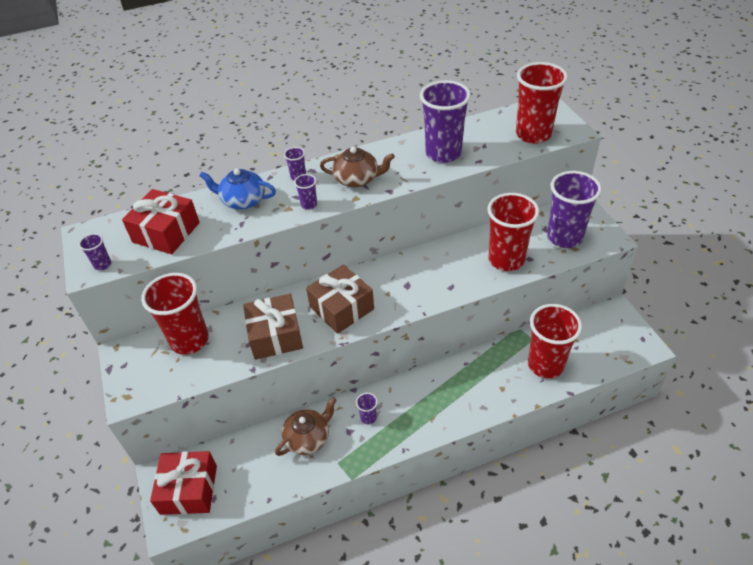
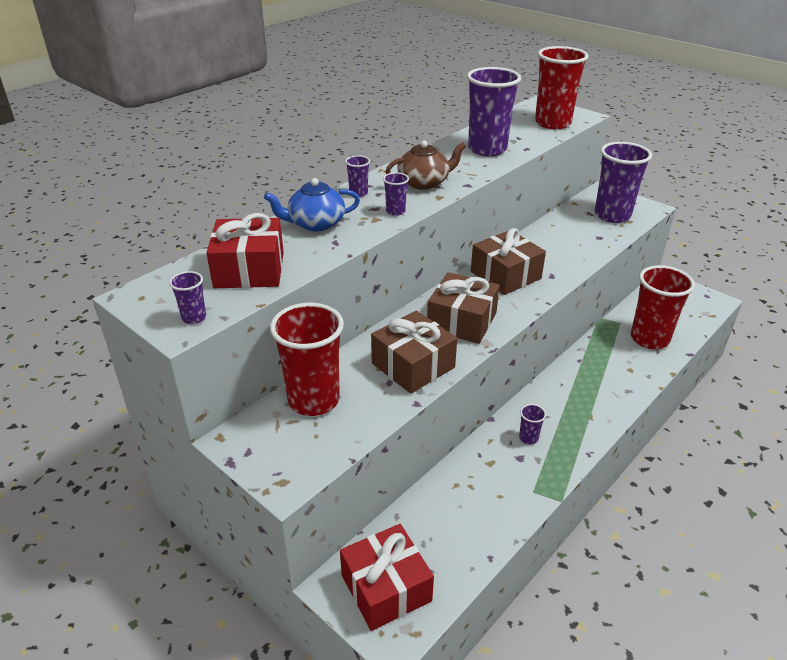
camera: 30 degrees left, 10 degrees down
(308, 438) = (482, 480): brown teapot -> none
(413, 274) = (505, 275): none -> brown gift
(506, 260) = (580, 243): red cup -> none

